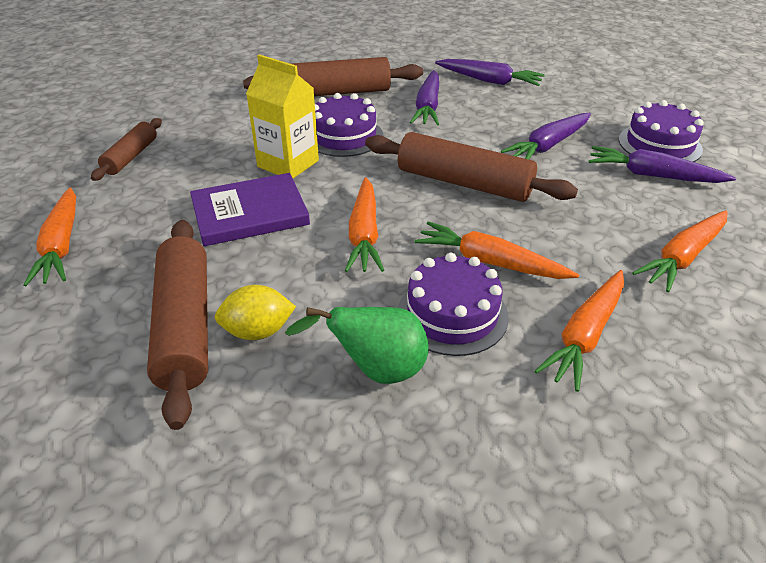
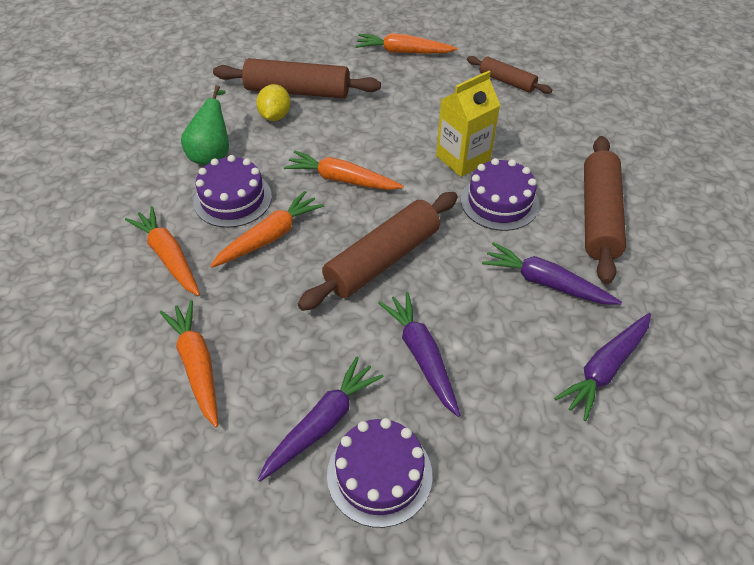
camera: 110 degrees right, 10 degrees up
(250, 213) = (399, 129): purple book -> none

